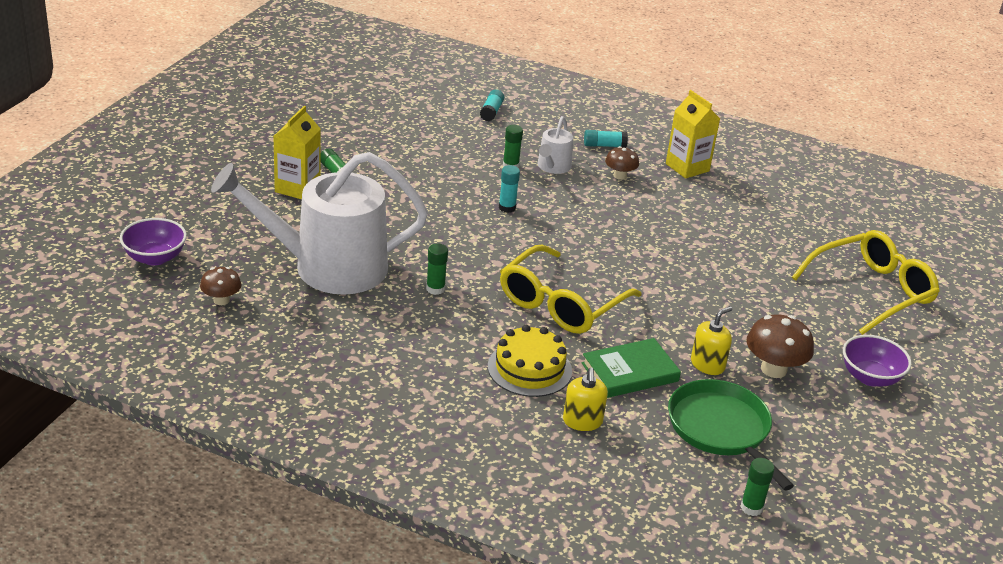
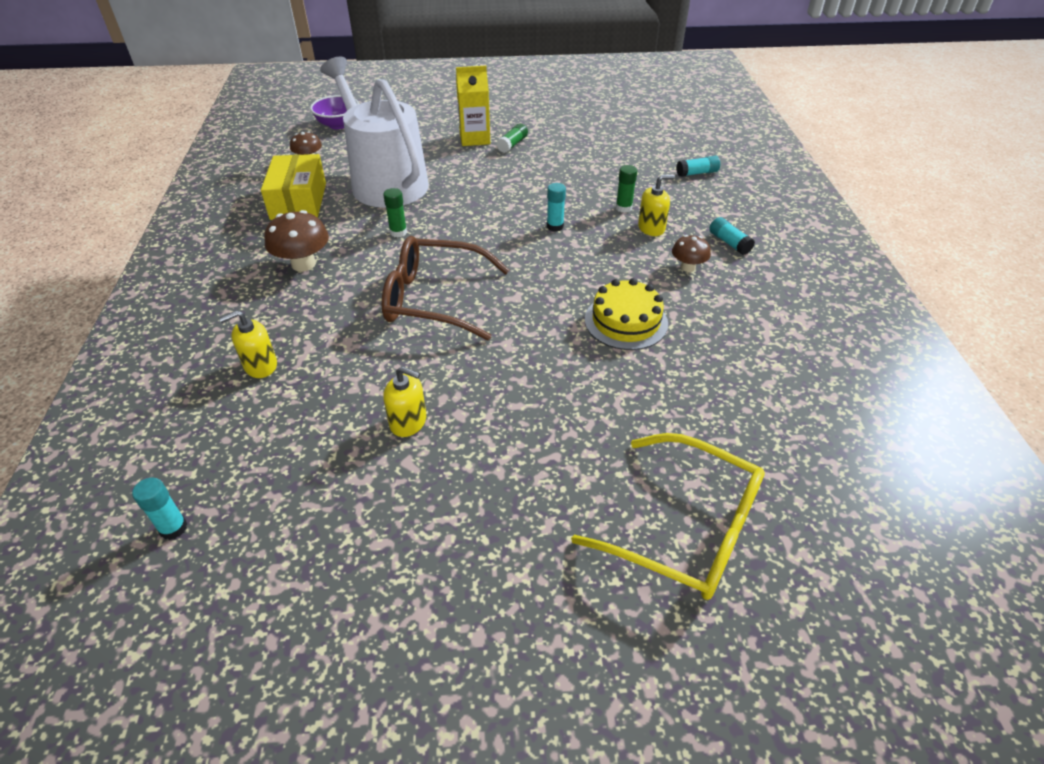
camera: 65 degrees right, 10 degrees up
(310, 330) = (298, 201): none -> yellow box
(529, 368) = (321, 312): yellow cake -> yellow cake (626, 321)
(553, 167) = (651, 228): white watering can -> yellow soap dispenser
(561, 304) = (433, 299): yellow glasses -> brown glasses
(630, 372) = (356, 372): green book -> none
(687, 167) = (763, 303): yellow carton -> none
(721, 429) = (300, 465): green pan -> none
(751, 508) = (173, 528): green glue stick -> turquoise glue stick
(773, 369) = (438, 477): brown mushroom -> brown mushroom (303, 264)
(870, 377) = (488, 577): purple bowl -> none

